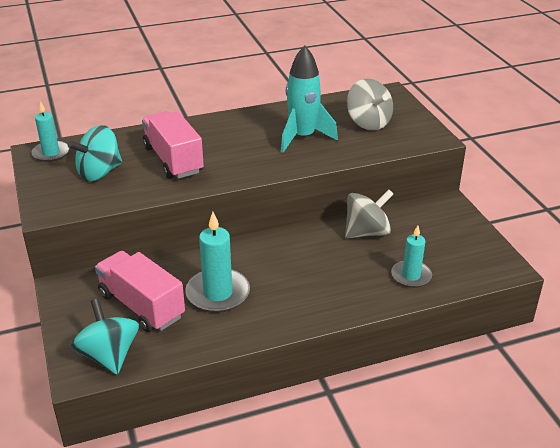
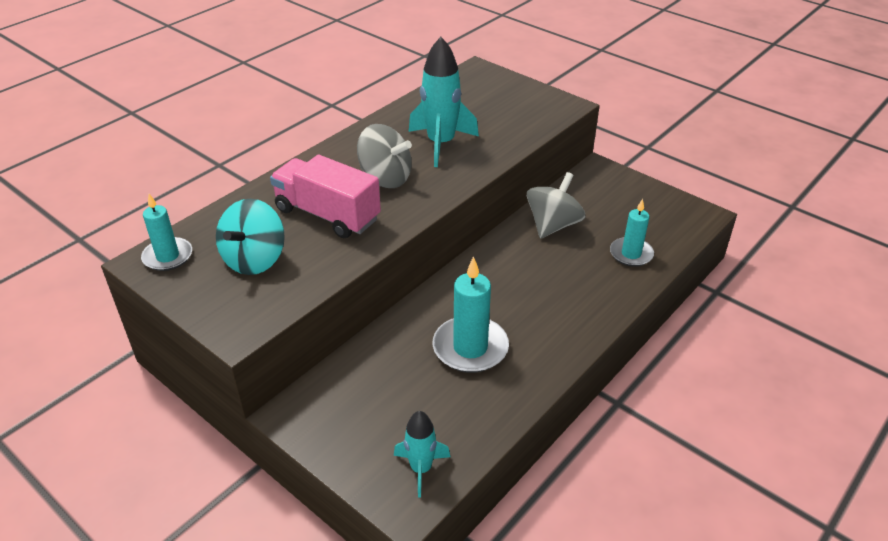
camera: 30 degrees left, 5 degrees up
(109, 355) = (421, 469): turquoise spinning top -> turquoise rocket
(141, 306) = (403, 396): pink truck -> none
(368, 123) = (489, 108): grey spinning top -> grey spinning top (385, 178)

